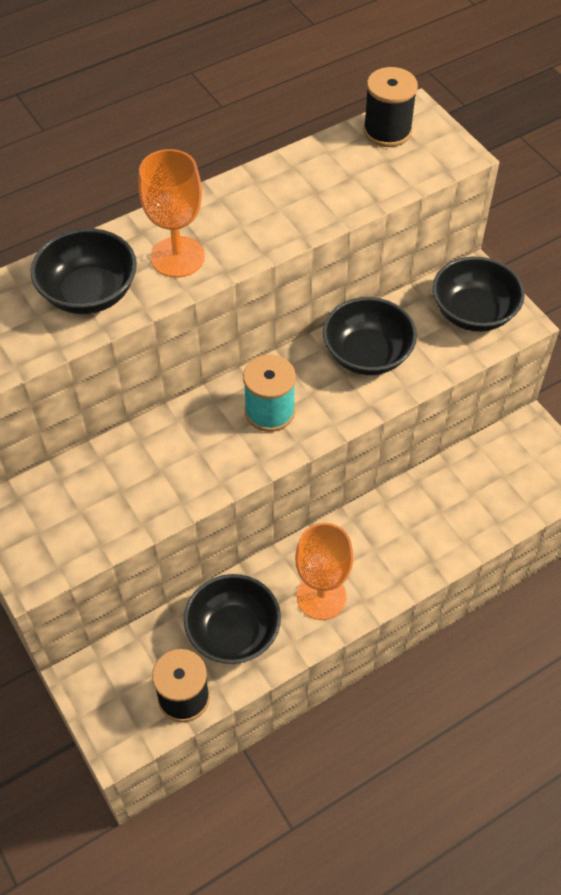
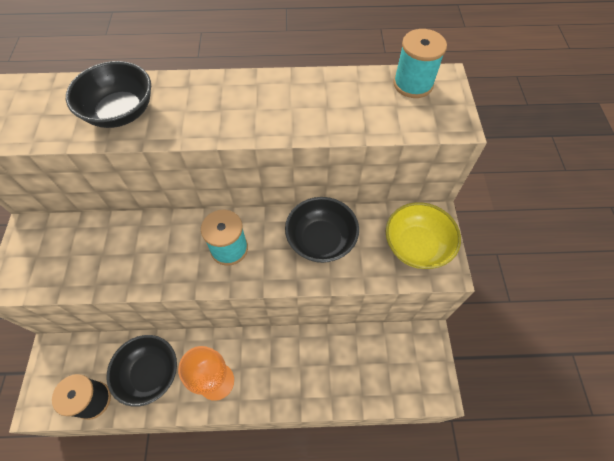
camera: 30 degrees right, 5 degrees up
(177, 257) = (196, 113): orange goblet -> none
(387, 131) = (413, 84): black spool -> turquoise spool
(473, 312) = (416, 246): black bowl -> yellow bowl

